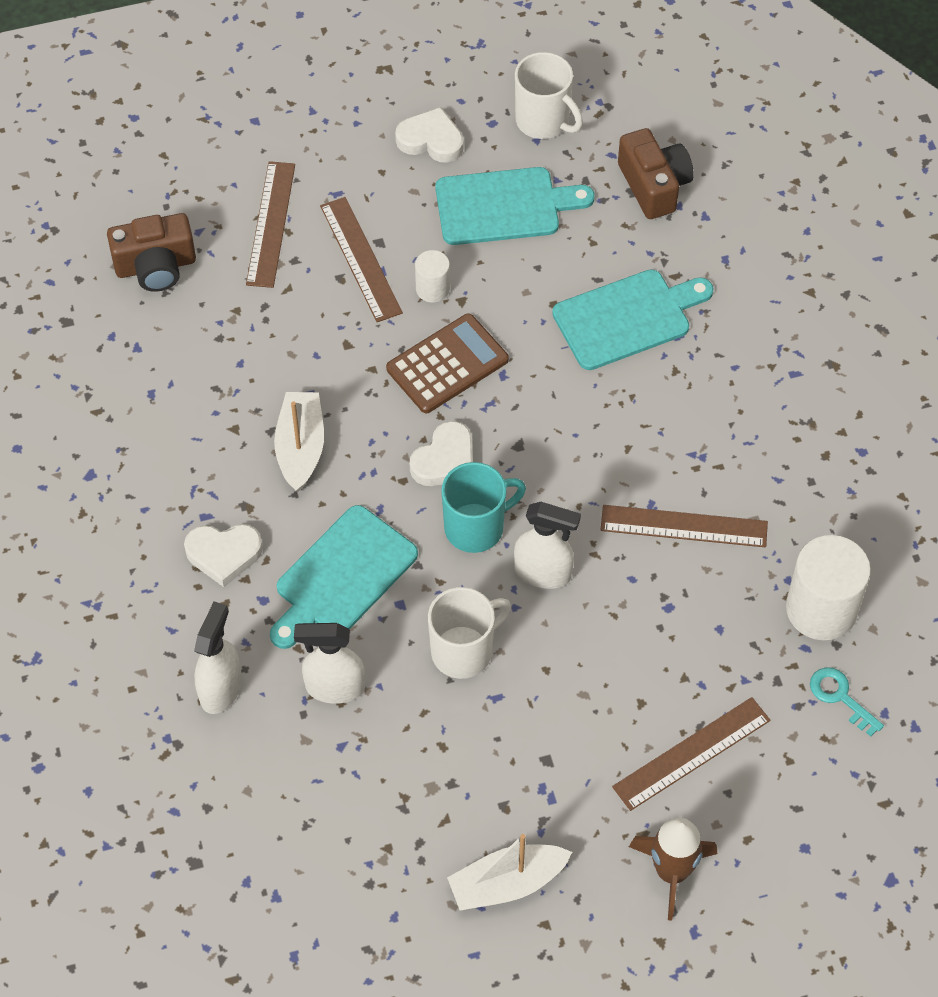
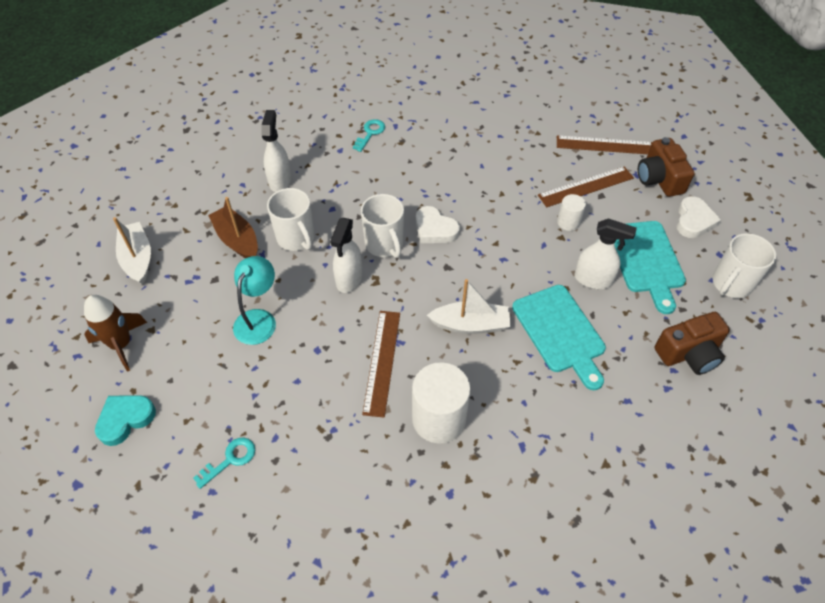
camera: 90 degrees right, 5 degrees down
(156, 266) = (563, 99): brown camera -> brown camera (659, 179)
(221, 688) = (286, 135): white spray bottle -> white spray bottle (593, 279)
(224, 554) = (370, 133): white heart -> turquoise key
(300, 447) = (442, 162): white boat -> white boat (470, 325)
(342, 576) = (353, 182): turquoise cutting board -> none
(447, 364) = (508, 230): brown calculator -> none
(467, 737) = (237, 240): none -> brown boat
(476, 527) = (384, 244): turquoise mug -> white mug
(619, 688) = (258, 319): none -> turquoise lamp
(691, 753) = (203, 359): brown ruler -> none
(793, 839) = (125, 419): none -> turquoise heart
(821, 609) = (306, 451): white cylinder -> white cylinder (439, 419)

